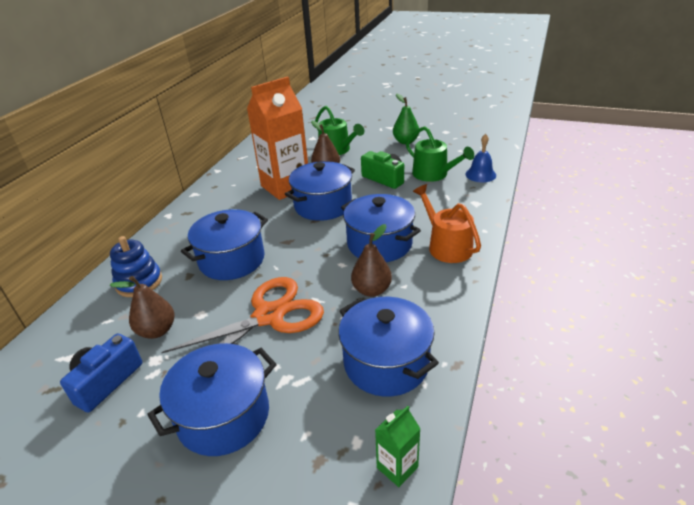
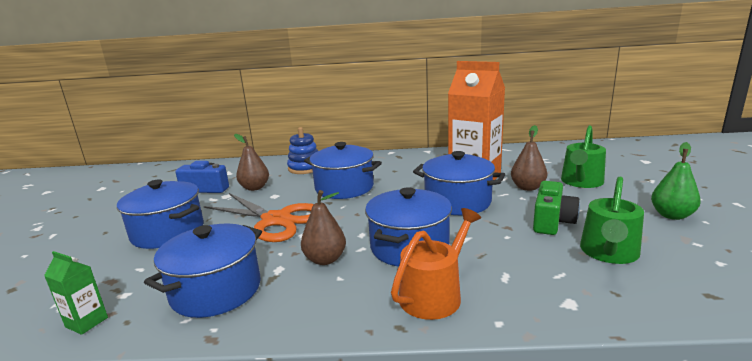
camera: 70 degrees right, 15 degrees down
(480, 174) = (666, 295): blue bell -> none

